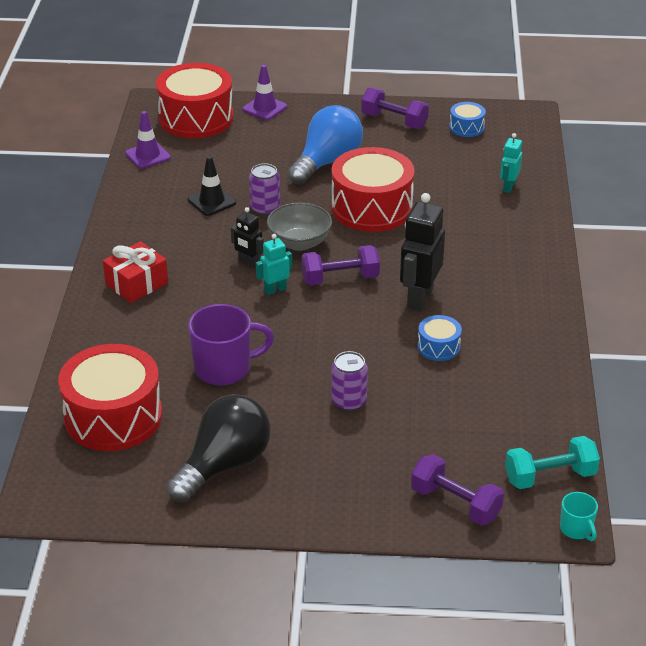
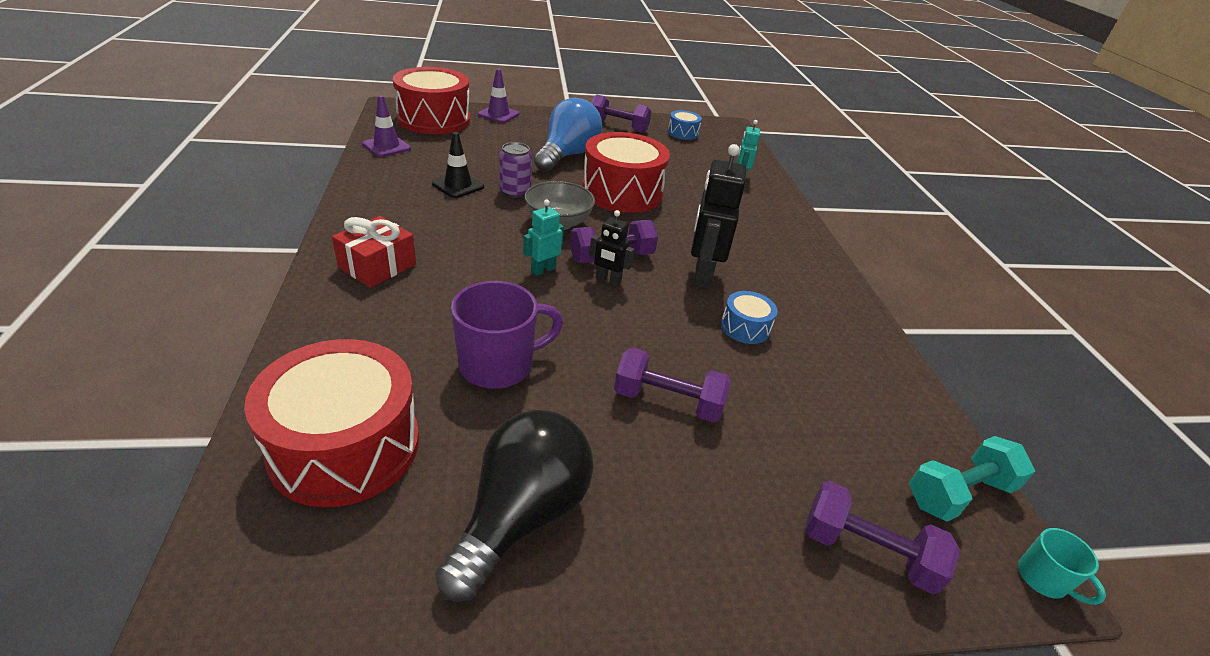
camera: 15 degrees left, 0 degrees up
(249, 263) = (507, 243): black robot -> black robot (608, 280)
(348, 401) = (667, 401): purple can -> purple dumbbell

